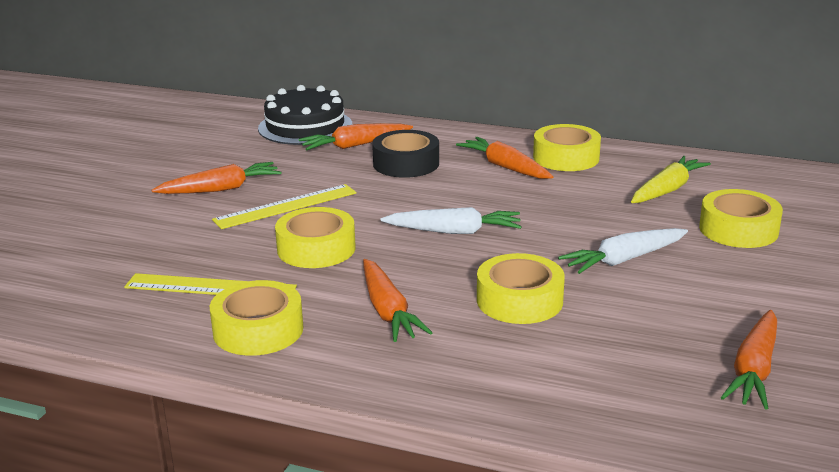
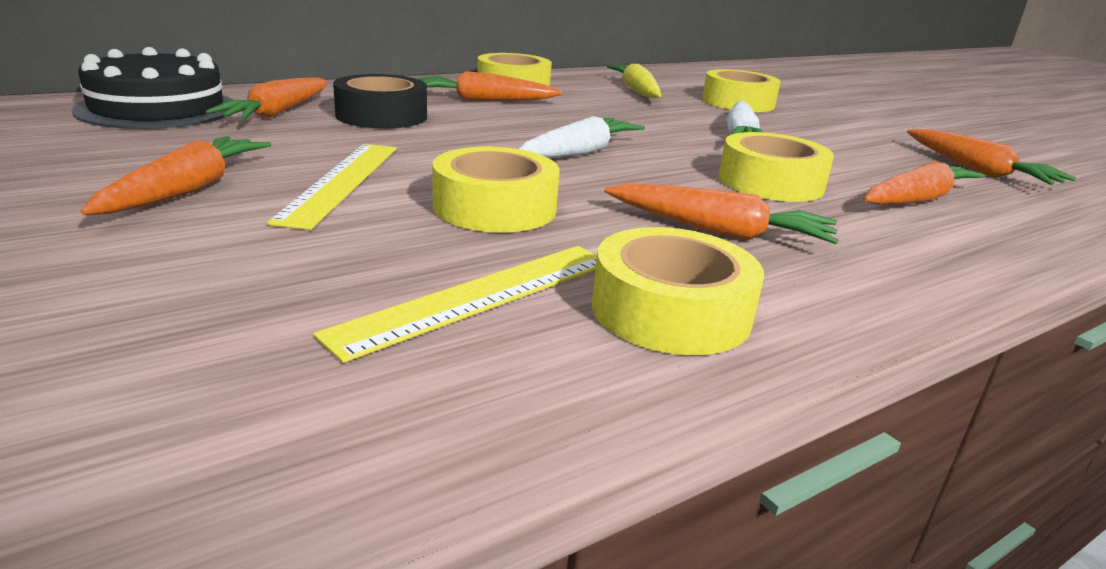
camera: 55 degrees left, 0 degrees up
(592, 358) = (916, 199): none -> orange carrot

